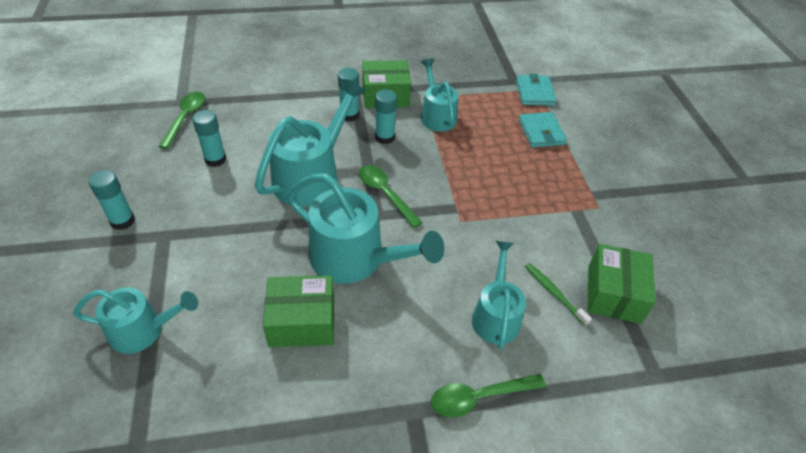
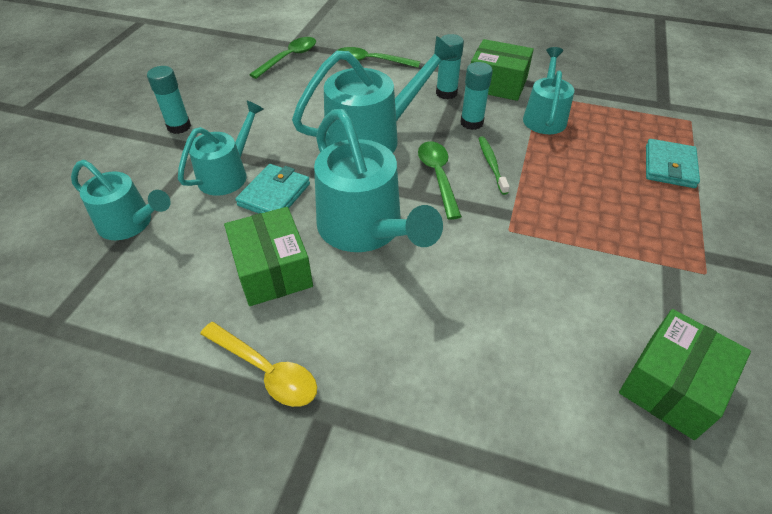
camera: 30 degrees right, 0 degrees up
(215, 159) = (291, 98): turquoise glue stick -> none
(302, 321) = (272, 270): green box -> green box turned 45 degrees clockwise
(349, 402) = (266, 370): none -> yellow spoon
(479, 397) = (413, 433): green spoon -> green spoon (371, 61)
(496, 315) = (490, 348): turquoise watering can -> turquoise watering can (227, 174)
(534, 93) = (684, 123): turquoise wallet -> turquoise wallet (274, 194)
(554, 293) = (583, 352): green toothbrush -> green toothbrush (491, 164)

